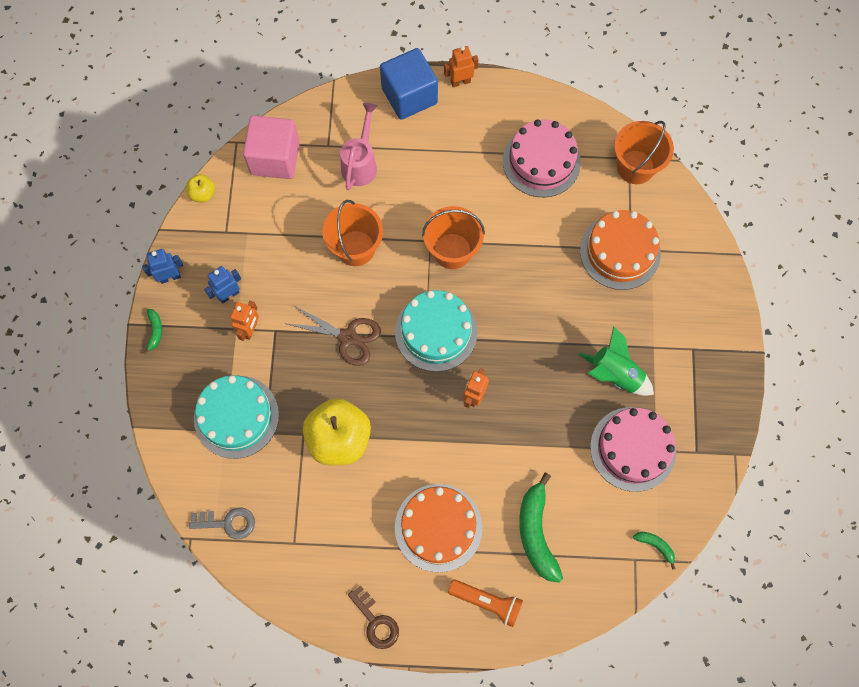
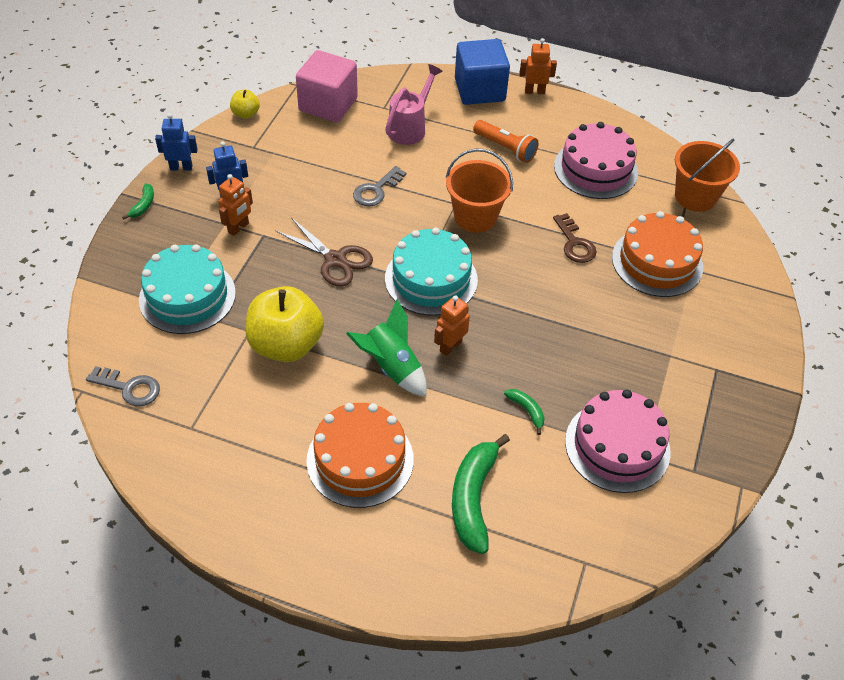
camera: 15 degrees right, 20 degrees down
(355, 248) = (376, 190): orange bucket -> grey key
(375, 622) = (246, 535): brown key -> brown key (574, 243)
(487, 602) = (387, 554): orange flashlight -> orange flashlight (505, 148)
(614, 374) = (617, 369): green rocket -> green rocket (391, 367)
(655, 546) = (615, 555): green banana -> green banana (527, 410)

